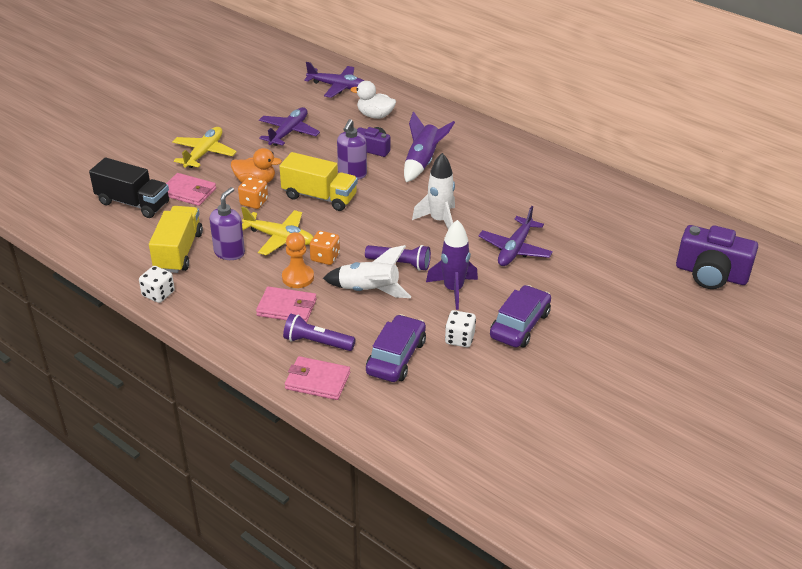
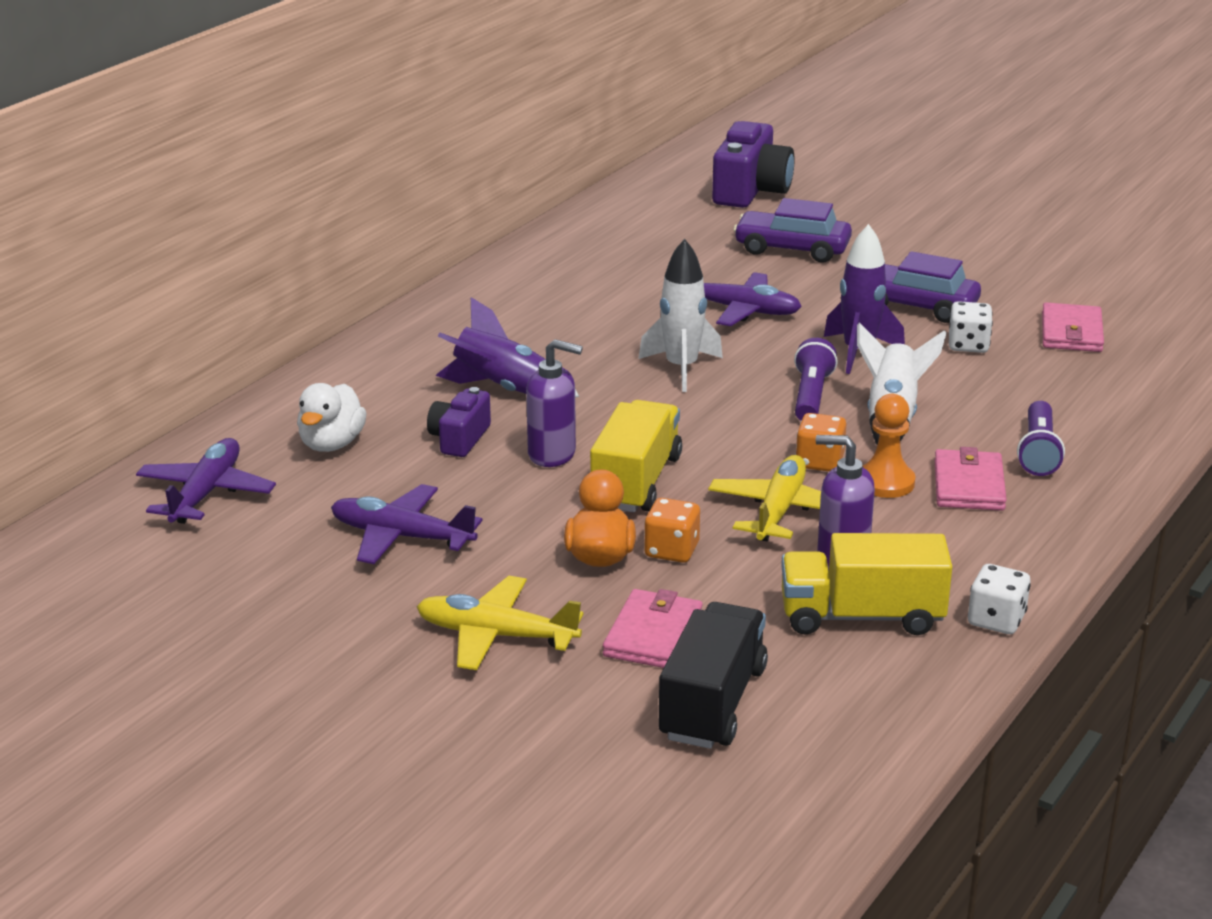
camera: 95 degrees left, 10 degrees down
(317, 381) = (1121, 445): pink wallet -> pink wallet (1071, 333)
(396, 357) = (1034, 389): purple car -> purple car (792, 249)

